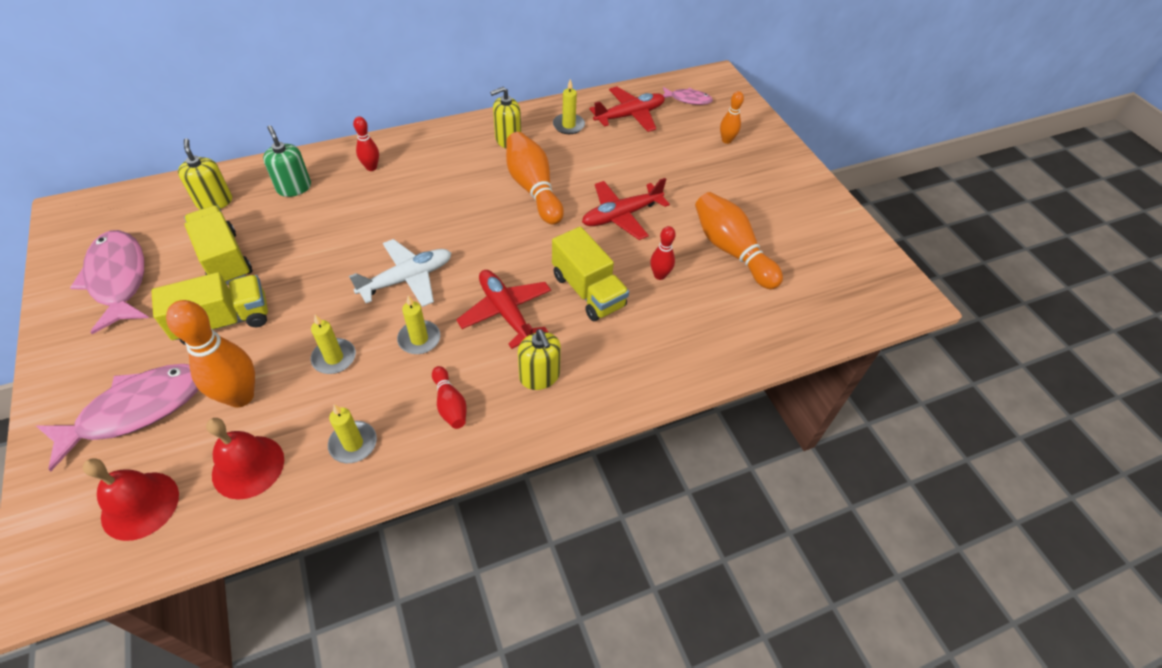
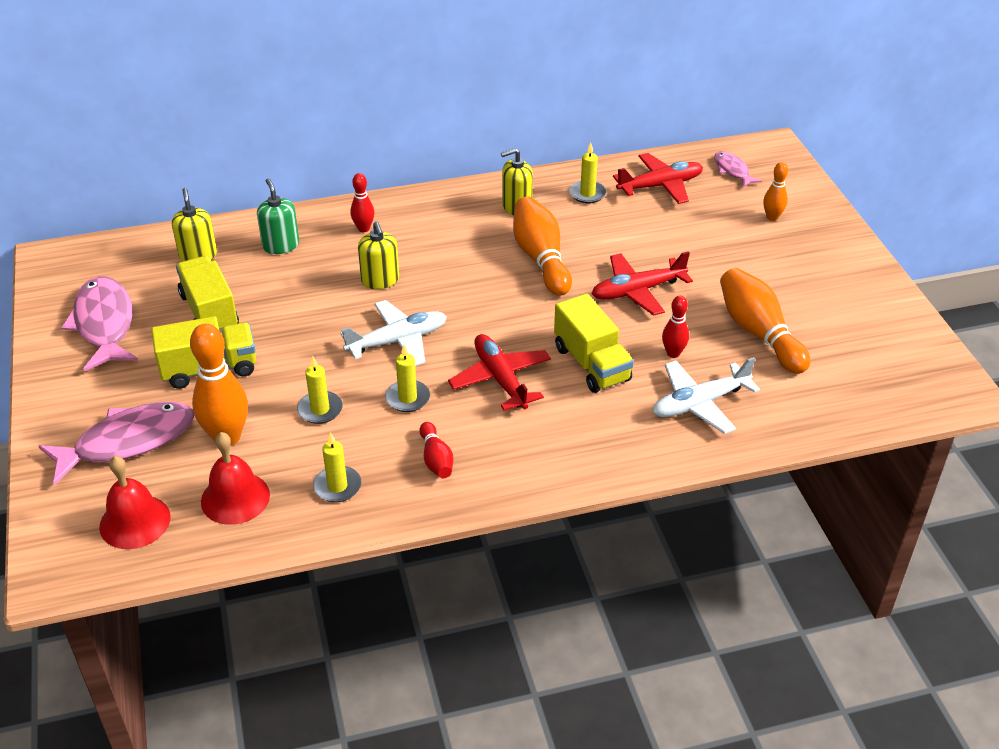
camera: 10 degrees right, 10 degrees down
(539, 376) = (531, 441): yellow soap dispenser -> yellow soap dispenser (380, 280)
(688, 99) = (732, 170): pink fish -> pink fish turned 135 degrees counterclockwise
(689, 325) = (699, 403): none -> white plane

